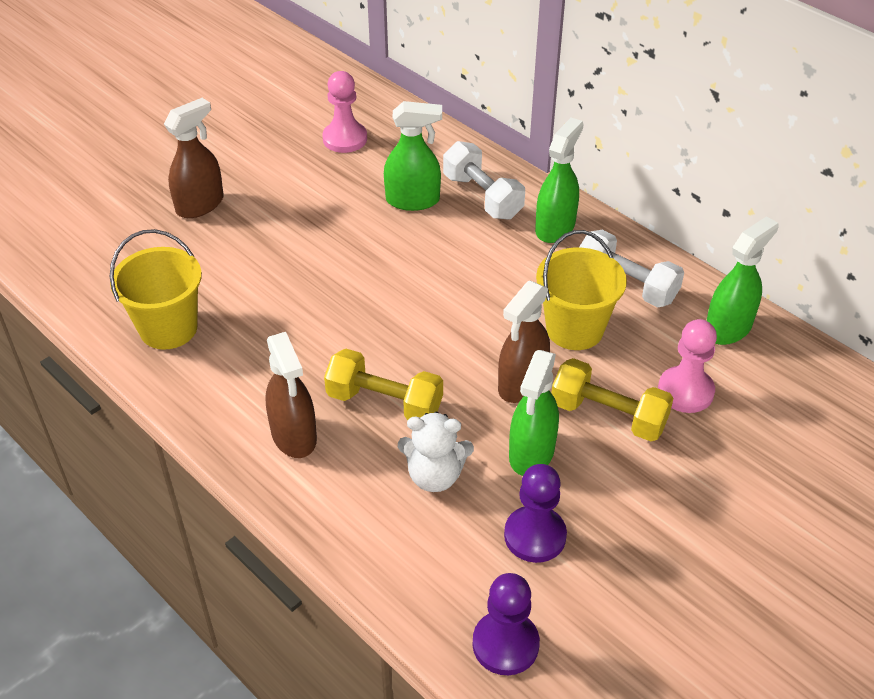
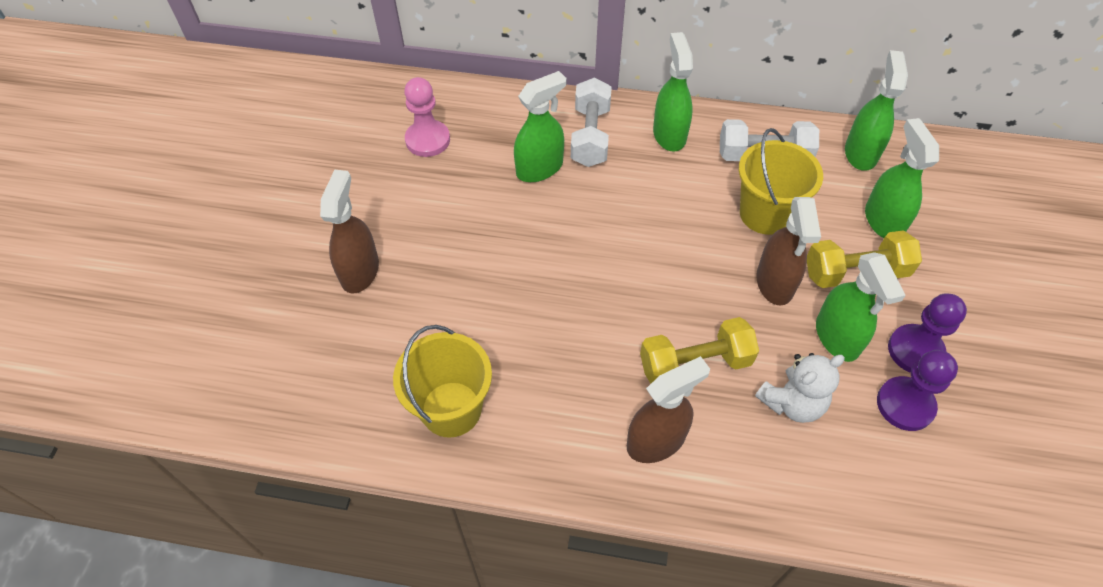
camera: 35 degrees left, 10 degrees up
(294, 436) = (656, 441): brown spray bottle -> brown spray bottle turned 60 degrees counterclockwise
(482, 197) = (590, 136): white dumbbell -> white dumbbell turned 75 degrees clockwise
(505, 644) = (973, 509): purple pawn -> purple pawn (915, 350)
(685, 391) = (883, 220): pink pawn -> green spray bottle

